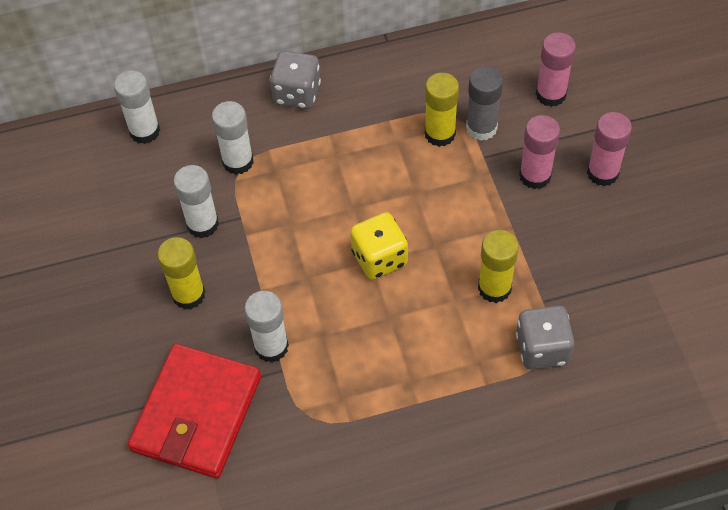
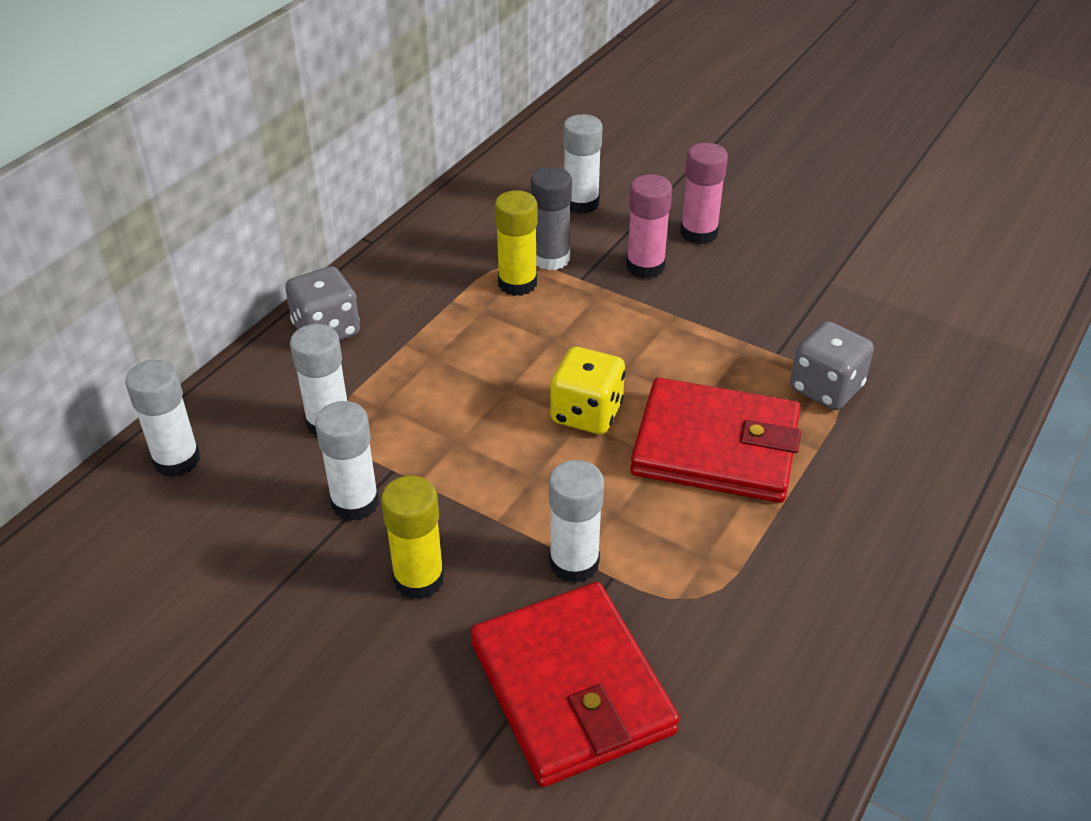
camera: 45 degrees left, 15 degrees down
(427, 336) = (715, 447): none -> red wallet
(494, 288) = (723, 369): yellow glue stick -> none
(550, 94) = (581, 203): pink glue stick -> white glue stick

